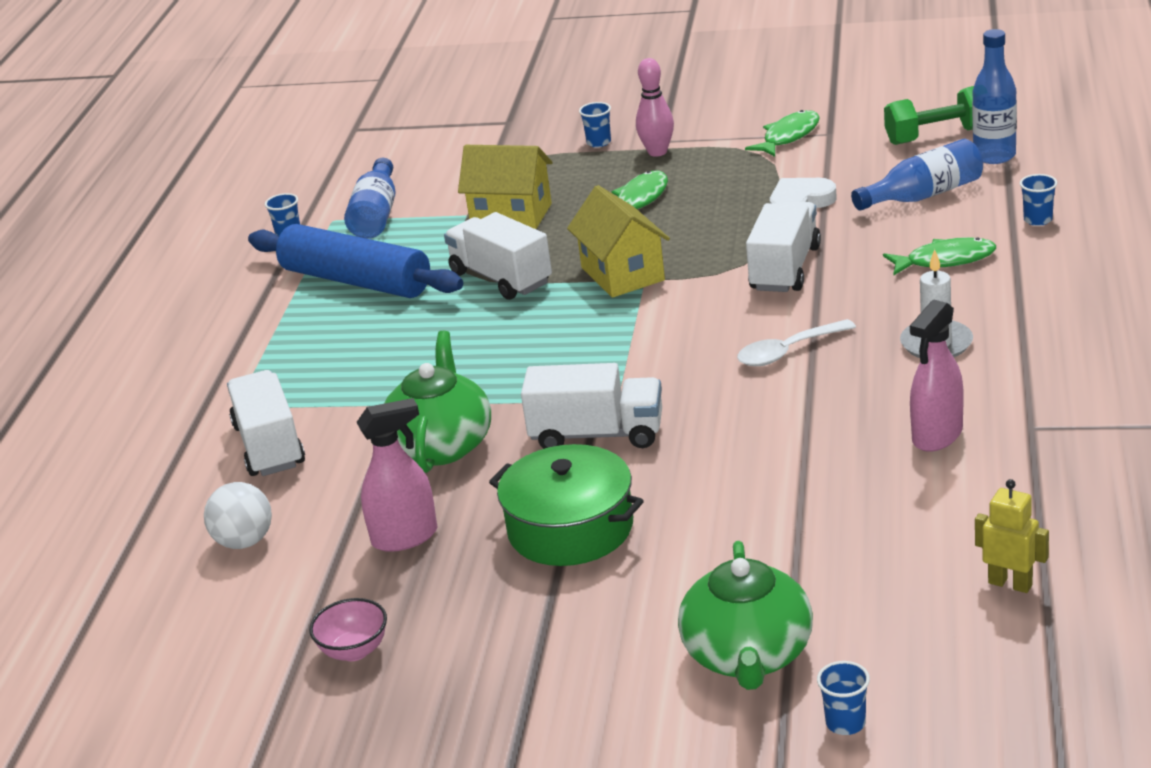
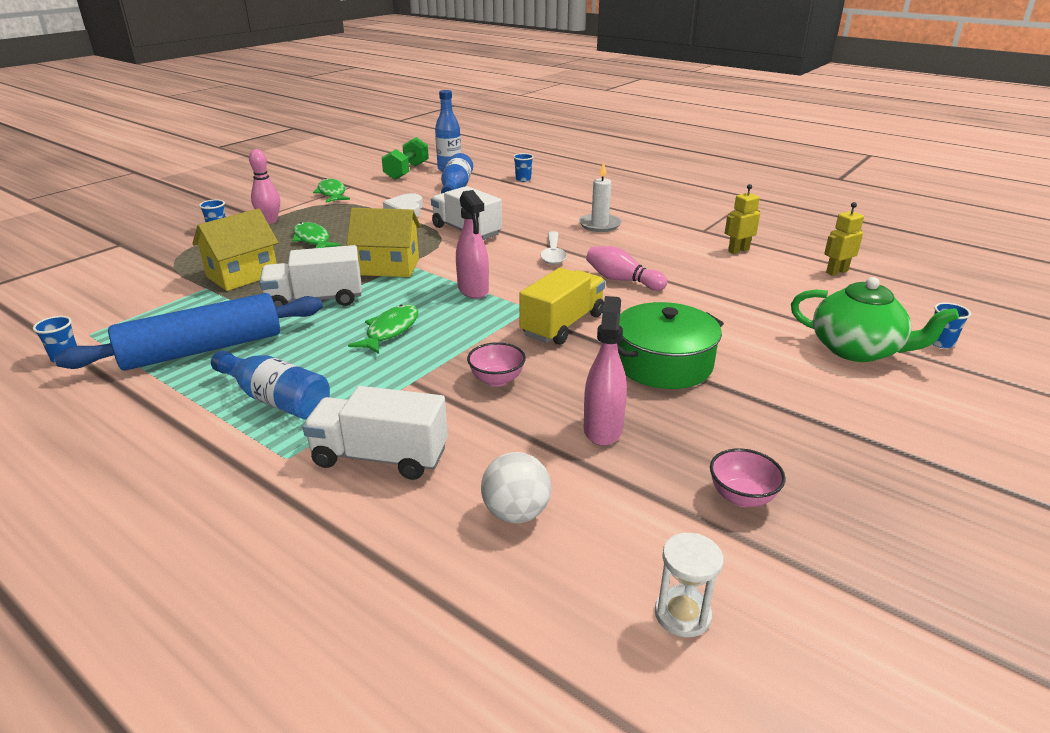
camera: 65 degrees left, 0 degrees up
(178, 664) = (682, 614): none -> white hourglass
(376, 215) = (126, 316): blue bottle -> blue bottle (276, 400)
(441, 445) = (497, 380): green teapot -> pink bowl
(597, 434) = (562, 325): white truck -> yellow truck
(765, 427) = (622, 280): none -> pink bowling pin
(937, 436) = (685, 248): pink spray bottle -> pink spray bottle (473, 290)
(945, 260) = (525, 202): green fish -> green fish (390, 330)
(986, 479) = (738, 250): none -> yellow robot

